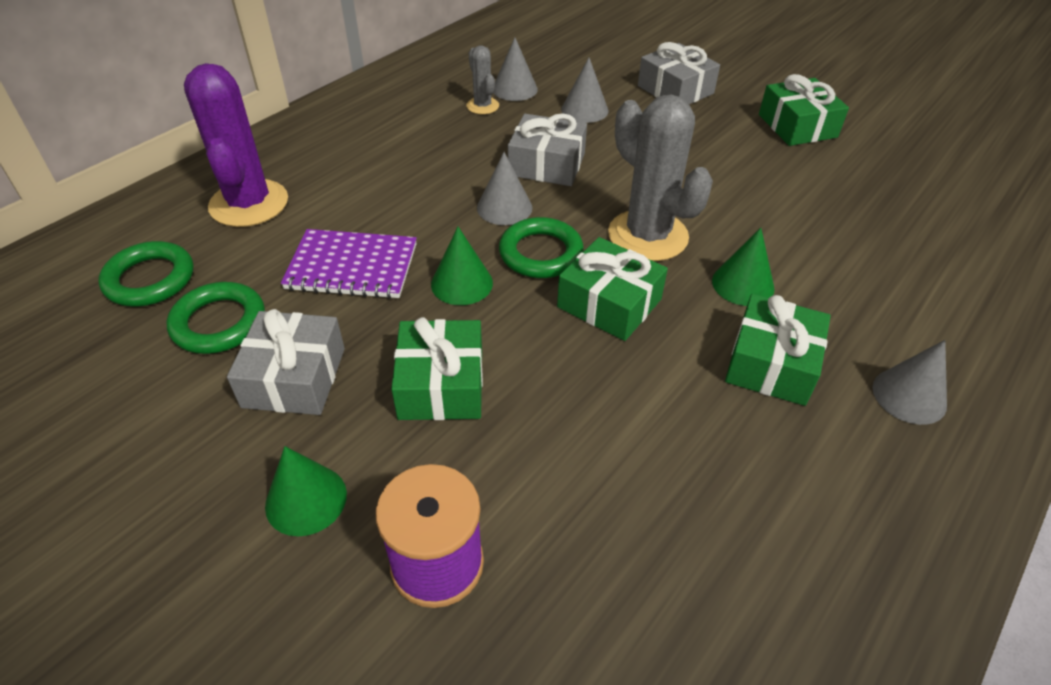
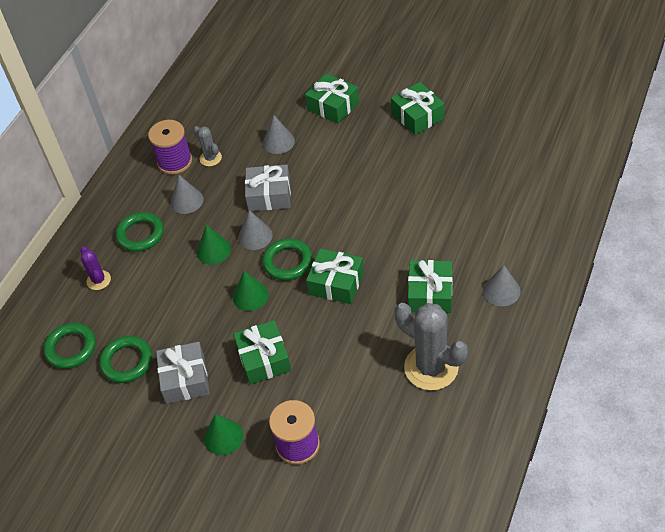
camera: 10 degrees left, 5 degrees up
(249, 203) = (98, 280): purple cactus -> purple cactus, size x0.50
(341, 165) = (140, 234): none -> green ring
(352, 267) = (183, 304): purple notebook -> none
(433, 99) = (175, 161): none -> purple spool
(514, 89) = (226, 136): grey cone -> grey cone (186, 201)
(648, 236) = (345, 231): grey cactus -> grey cactus (431, 367)
(675, 90) = (333, 106): grey gift -> green gift
(743, 284) = (406, 248): green cone -> green cone (213, 250)

